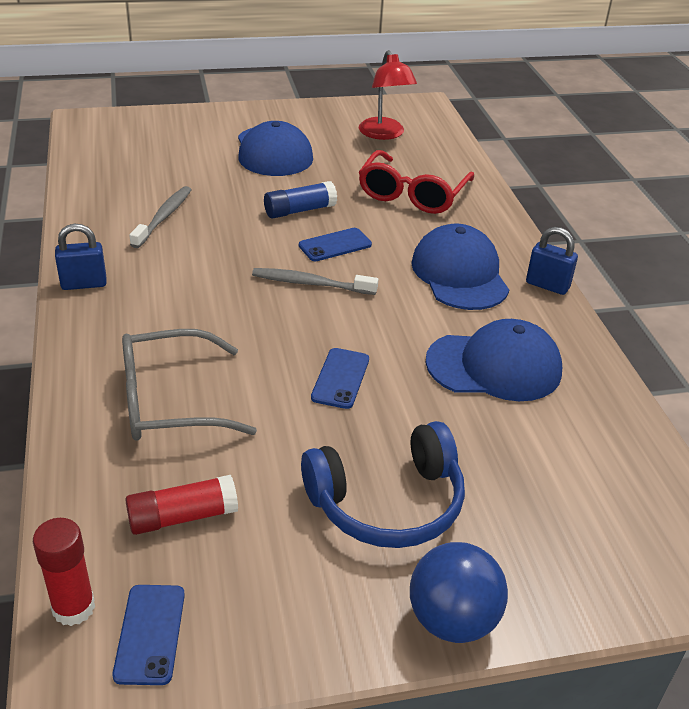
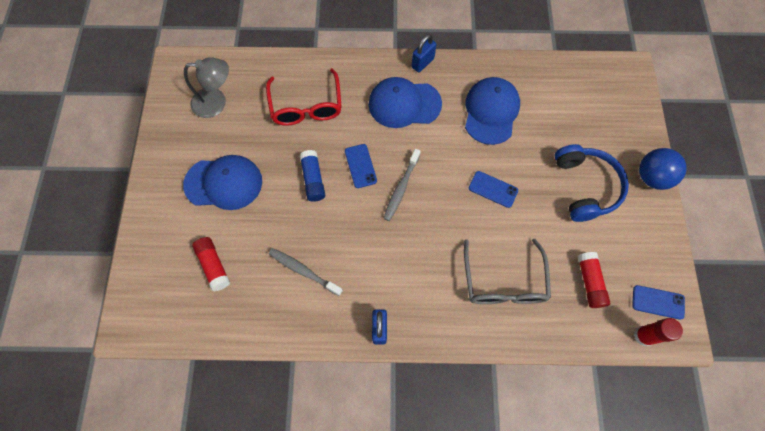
camera: 75 degrees left, 30 degrees up
(162, 158) = (214, 266): none -> red glue stick
(384, 134) = (216, 102): red lamp -> grey lamp
(412, 194) = (306, 105): red glasses -> red glasses turned 45 degrees clockwise

